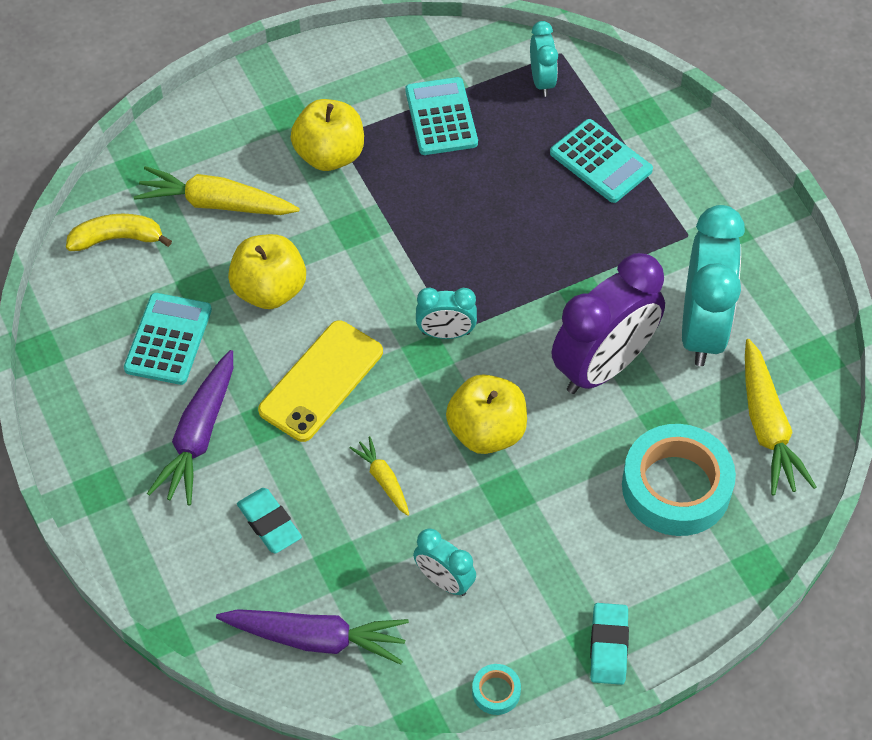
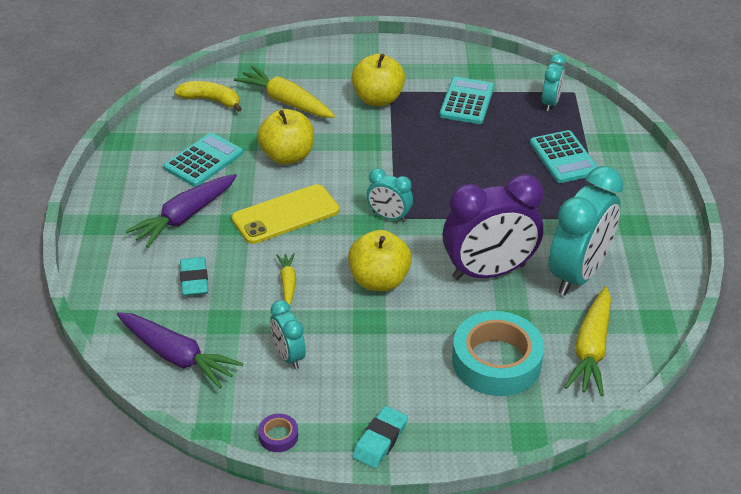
camera: 25 degrees right, 15 degrees down
(496, 692) = (278, 436): turquoise tape -> purple tape

